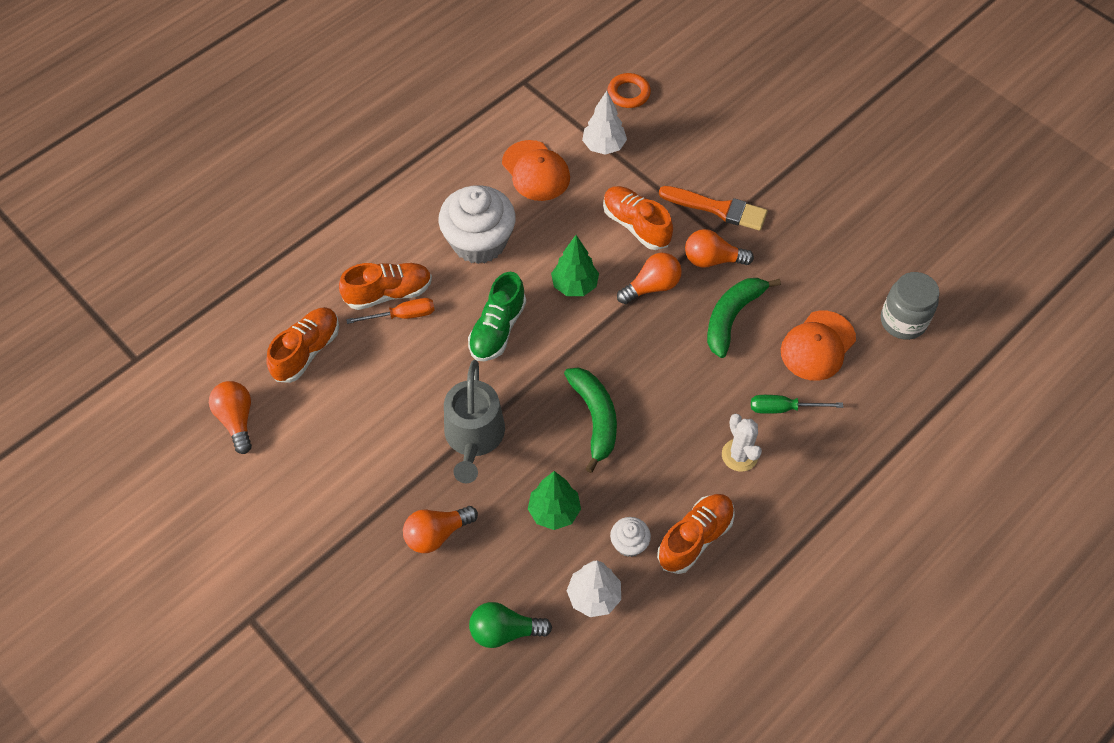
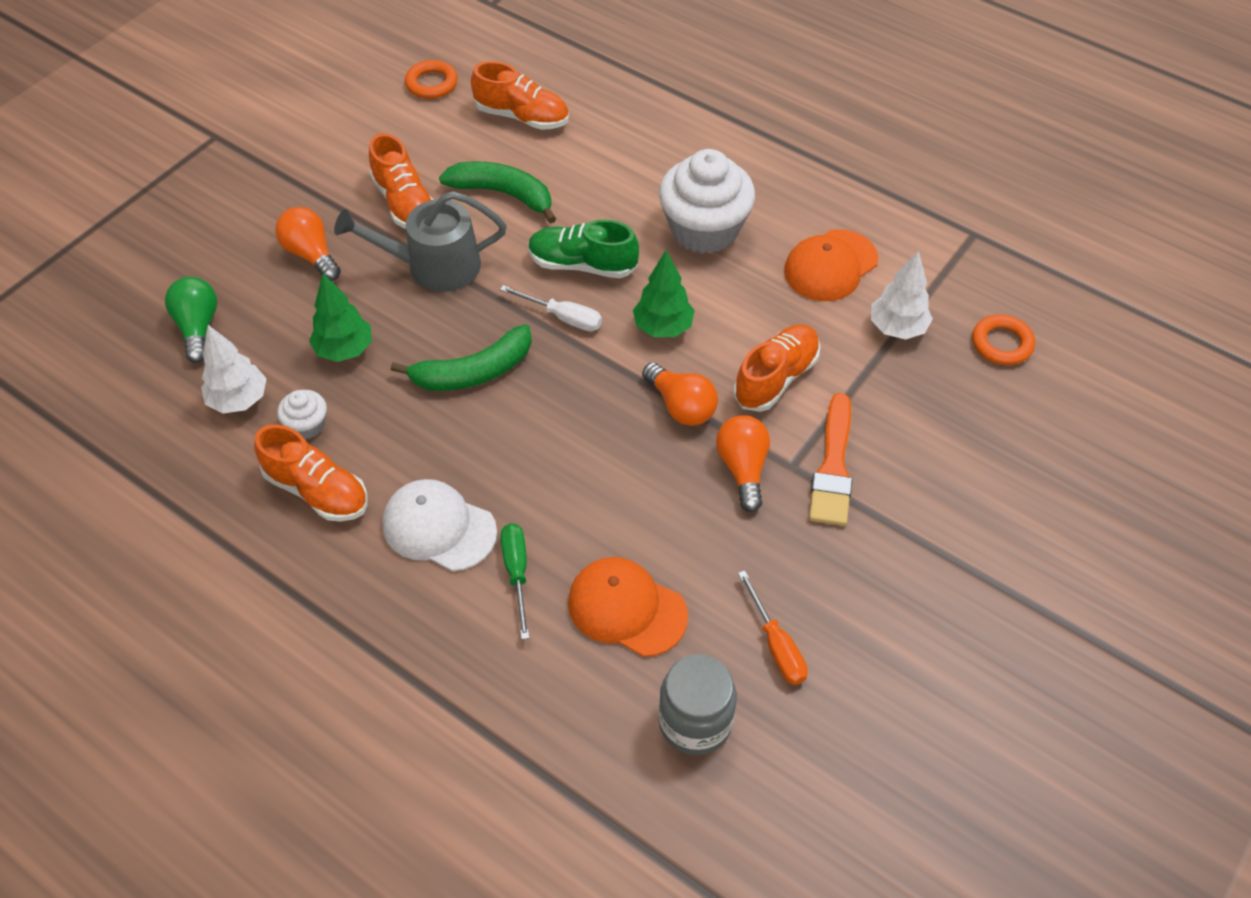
camera: 80 degrees right, 5 degrees down
(237, 420) = (432, 84): orange light bulb -> orange ring
(388, 293) = (611, 165): orange shoe -> orange shoe (405, 203)
(402, 315) = (583, 182): orange screwdriver -> orange screwdriver (776, 645)
(551, 350) = (563, 317): none -> white screwdriver
(732, 317) = (652, 500): green banana -> green banana (503, 194)
(739, 455) = (439, 528): white cactus -> white cap

